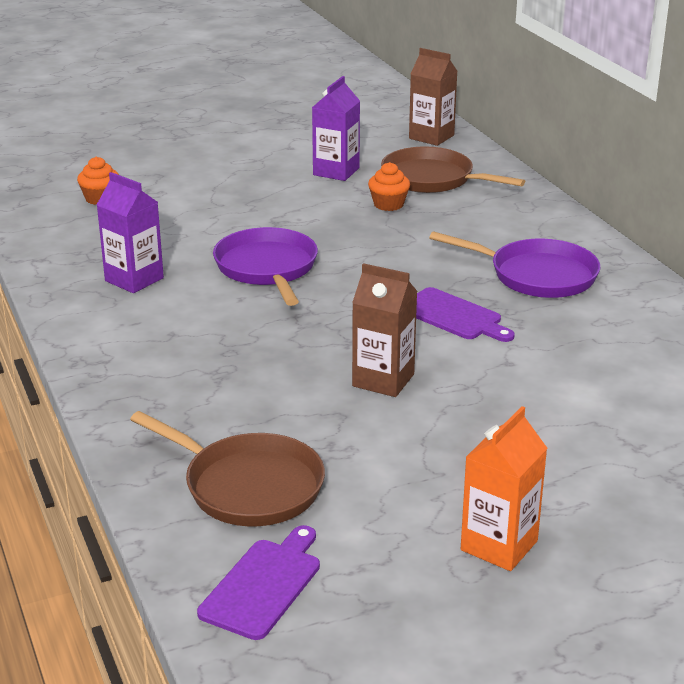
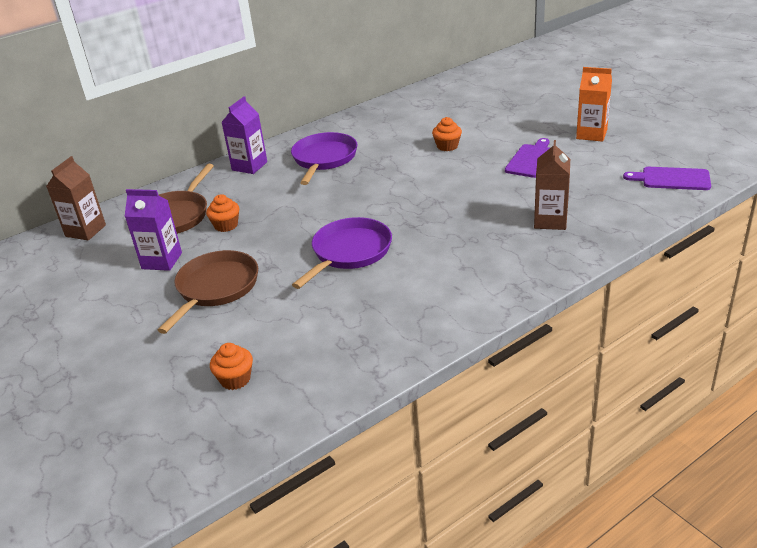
camera: 100 degrees left, 5 degrees up
(134, 279) = (391, 308): purple carton -> purple carton (249, 166)
(247, 486) = (603, 200): brown pan -> brown pan (215, 288)
(267, 268) = (349, 252): purple pan -> purple pan turned 150 degrees clockwise
(383, 380) = (473, 183): brown carton -> brown carton (550, 221)
(453, 316) = (387, 175): purple cutting board -> purple cutting board (531, 160)
(527, 380) = (447, 146): none -> orange cupcake

